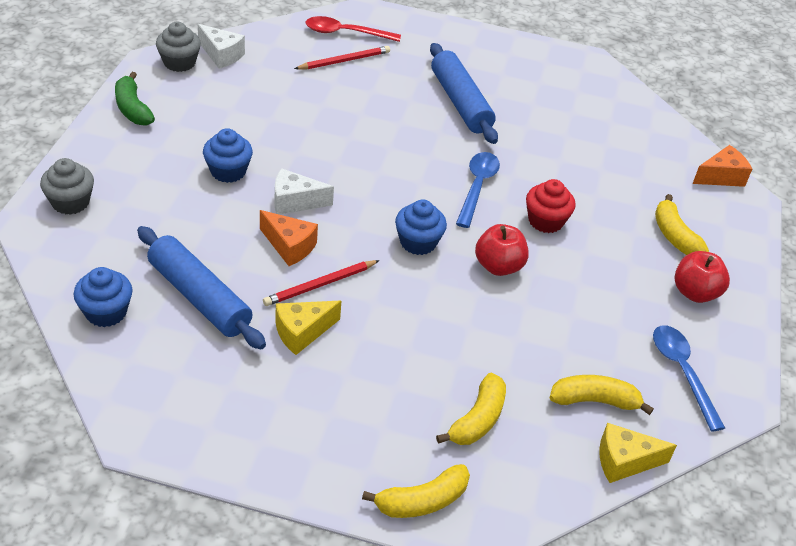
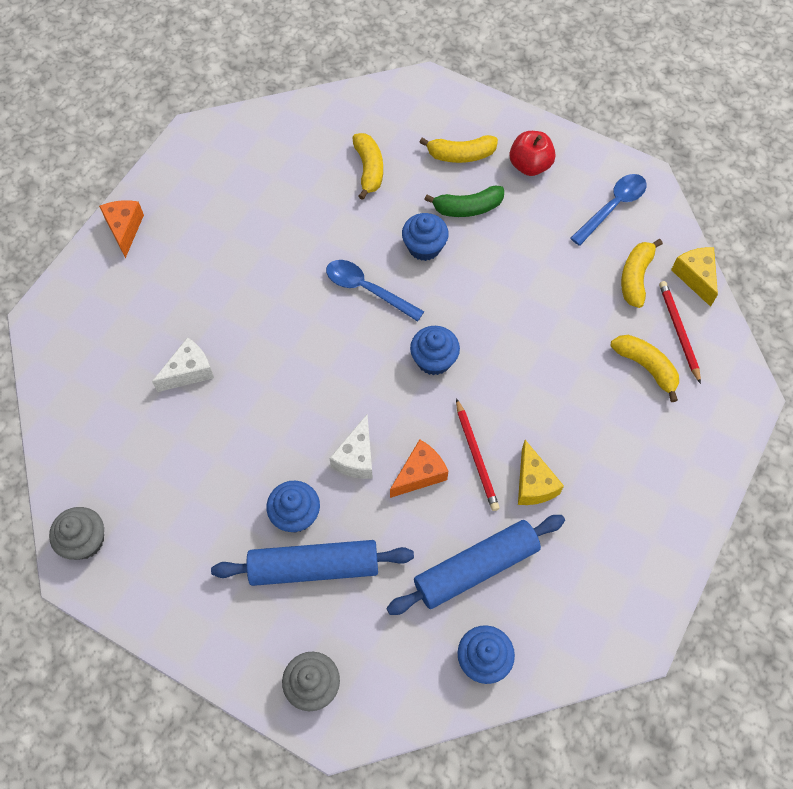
camera: 70 degrees left, 20 degrees up
(132, 108) = (161, 603): green banana -> green banana (467, 208)
(221, 55) = (83, 491): white cheese -> white cheese (189, 371)
(344, 61) = (131, 362): red pencil -> red pencil (678, 331)
(345, 33) = (77, 350): red spoon -> none
(422, 501) = (721, 428): yellow banana -> yellow banana (369, 169)
(460, 102) = (234, 268): blue rolling pin -> blue rolling pin (314, 567)
(498, 266) = (475, 302): red apple -> none
(545, 221) = (424, 247): red cupcake -> blue cupcake
(624, 461) = (695, 277): yellow cheese -> yellow cheese turned 150 degrees clockwise
(682, 372) = (613, 207): blue spoon -> blue spoon turned 135 degrees clockwise
(721, 177) = (392, 92): orange cheese -> orange cheese (124, 229)

